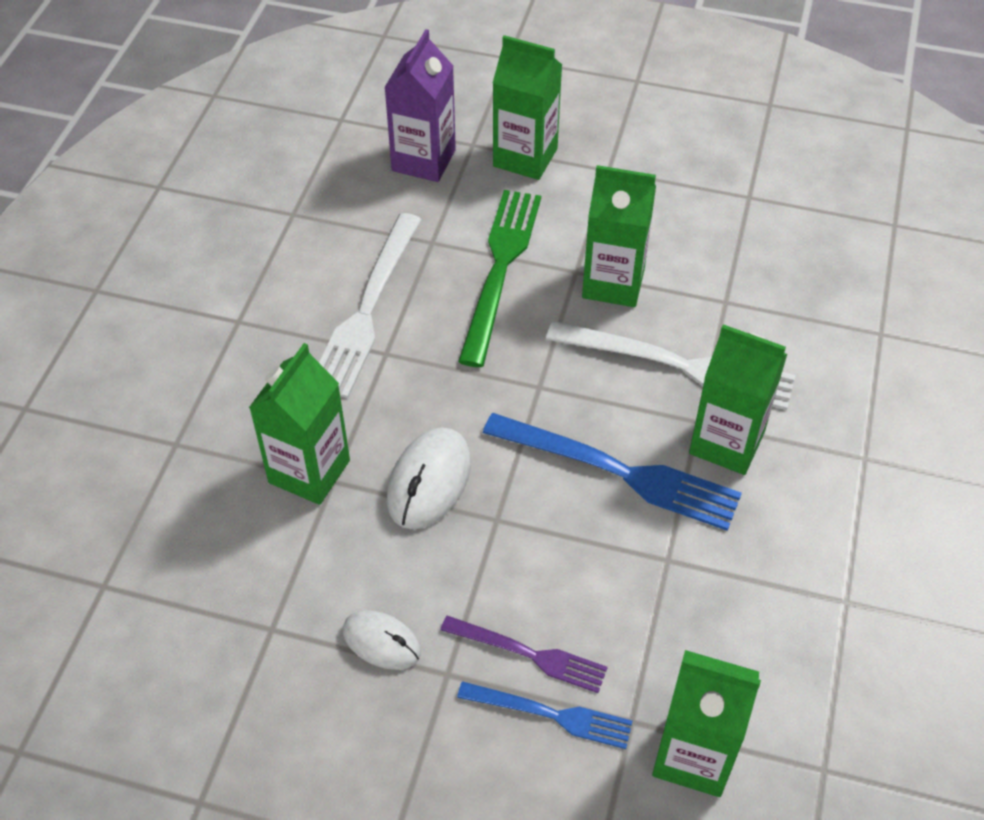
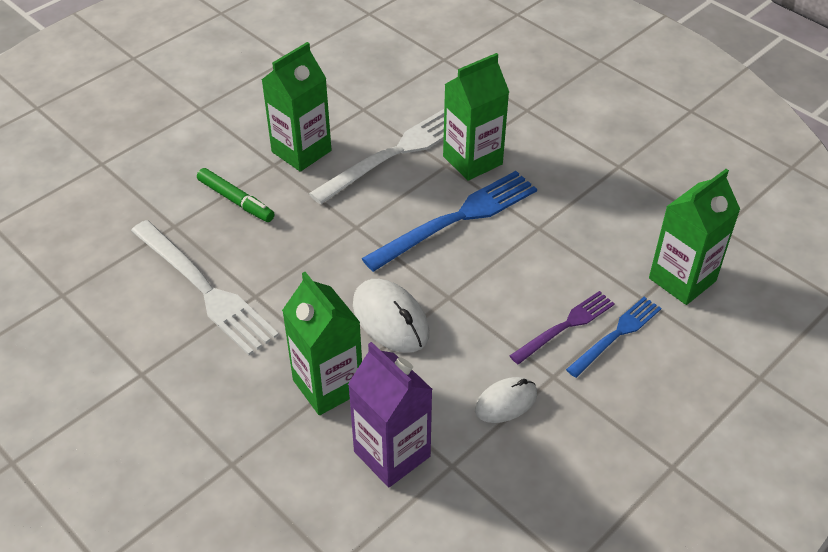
camera: 60 degrees left, 5 degrees down
(423, 160) = (89, 196): purple carton -> purple carton (392, 454)
(500, 269) = (236, 200): green fork -> green marker
(525, 157) = (145, 142): green carton -> none

